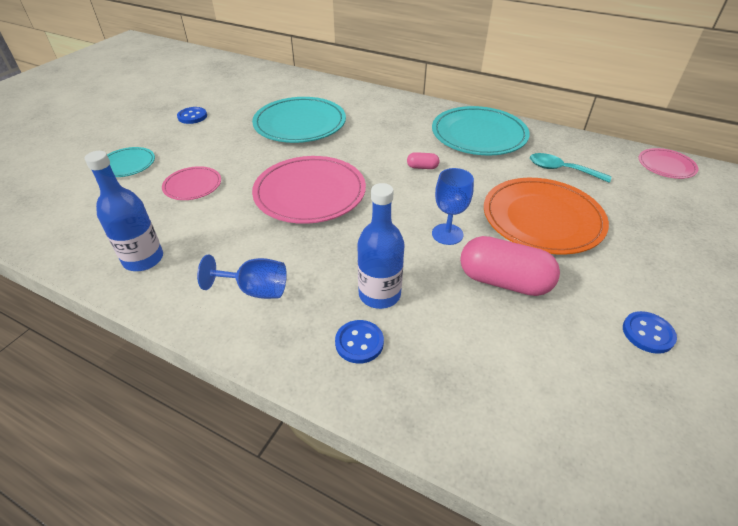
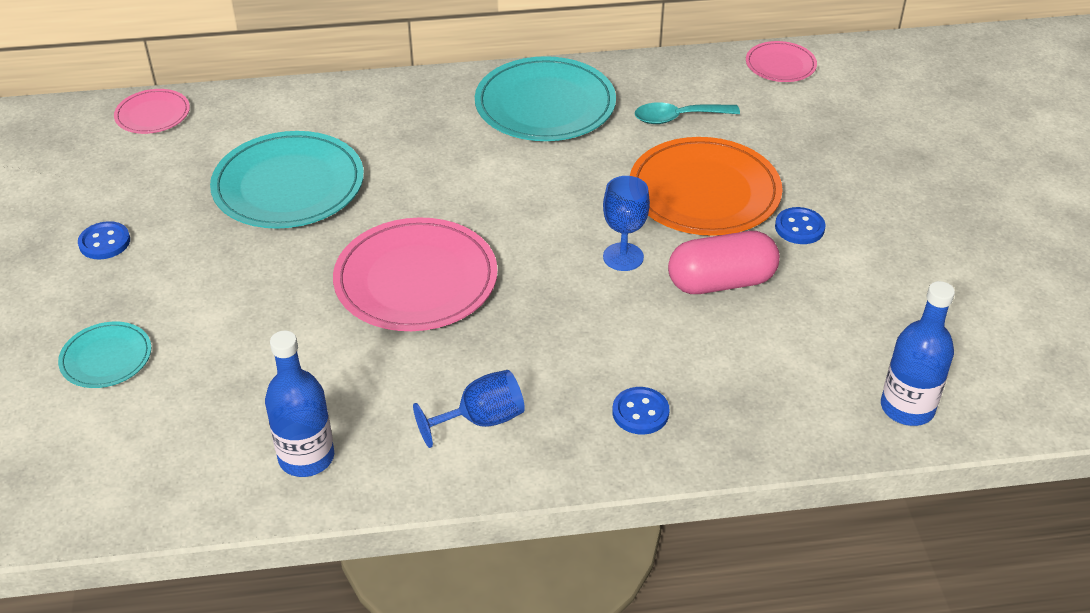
camera: 35 degrees left, 0 degrees up
(192, 185) = (247, 342): pink plate -> pink plate (153, 114)
(379, 294) = (614, 357): blue bottle -> blue bottle (907, 408)
(422, 167) = (519, 183): pink capsule -> none
(647, 333) = (877, 270): blue button -> blue button (799, 227)

